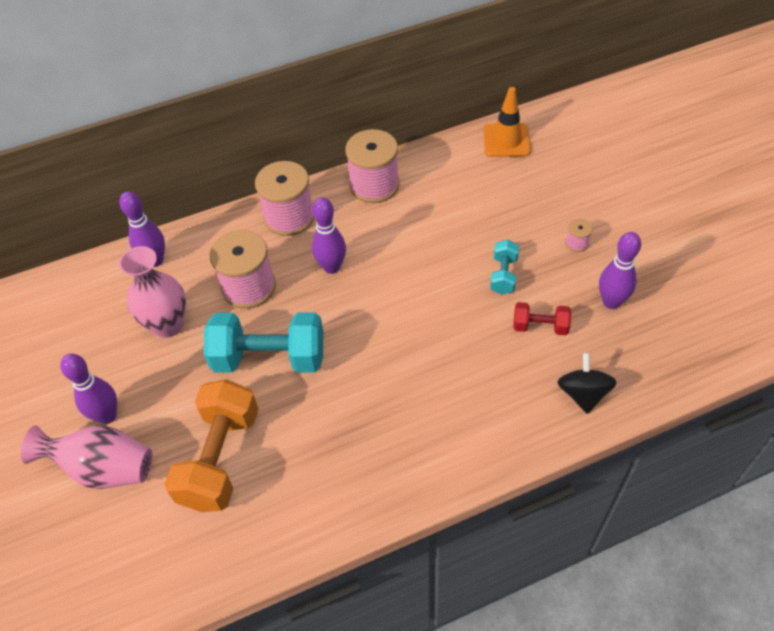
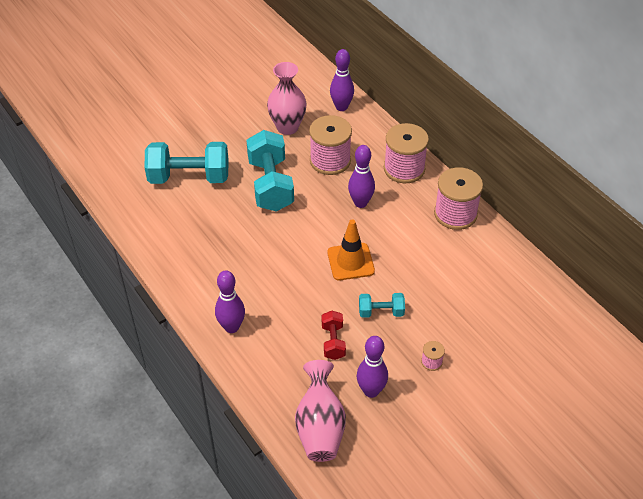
camera: 75 degrees right, 5 degrees down
(104, 468) = (175, 126): pink vase -> pink vase (320, 427)
(107, 416) = (212, 118): purple bowling pin -> purple bowling pin (231, 327)
(220, 458) = (189, 177): orange dumbbell -> turquoise dumbbell
(506, 140) = (544, 298): orange traffic cone -> orange traffic cone (350, 262)
(583, 393) = (273, 375): black spinning top -> none

